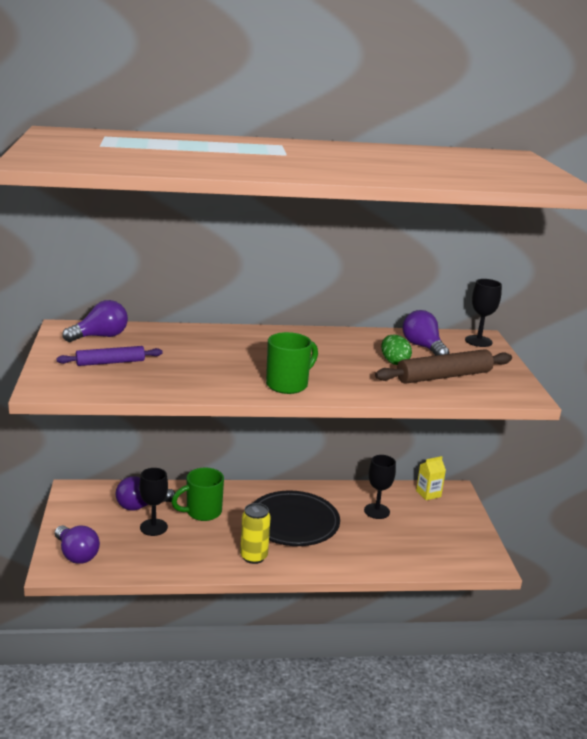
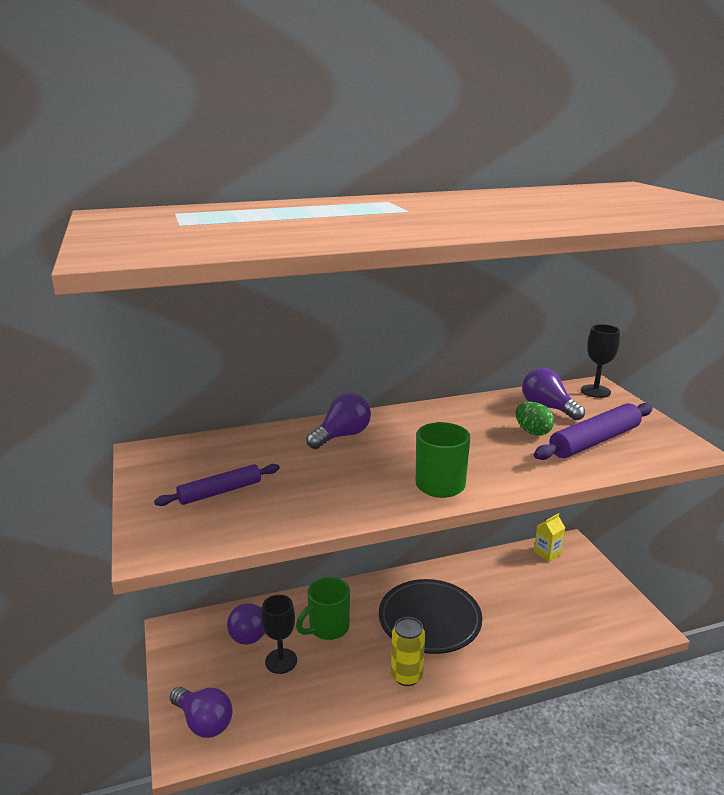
camera: 10 degrees left, 0 degrees up
(100, 336) = (192, 456): purple light bulb -> purple light bulb (342, 436)
(376, 511) = (507, 586): black goblet -> none
(444, 376) = (595, 441): brown rolling pin -> purple rolling pin

